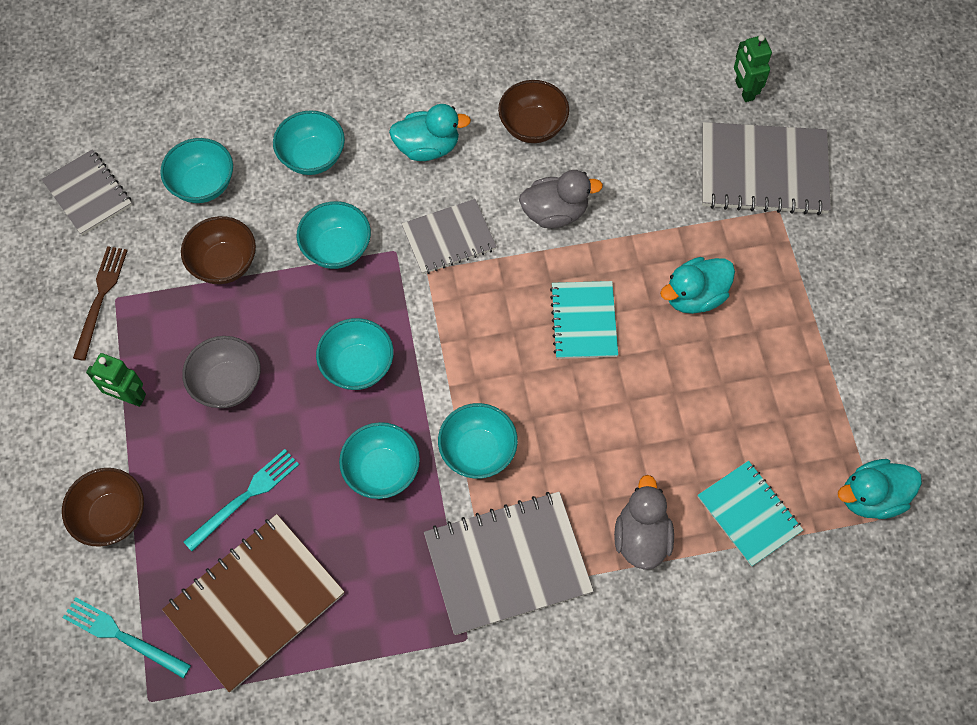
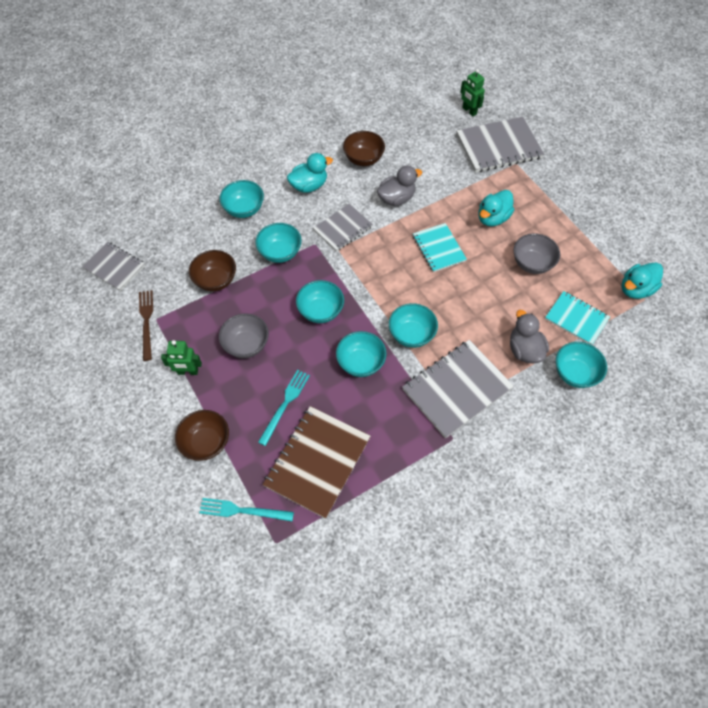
camera: 20 degrees left, 5 degrees down
(203, 185) = (184, 242): turquoise bowl -> turquoise bowl (574, 373)
(721, 396) = (532, 263): none -> grey bowl

